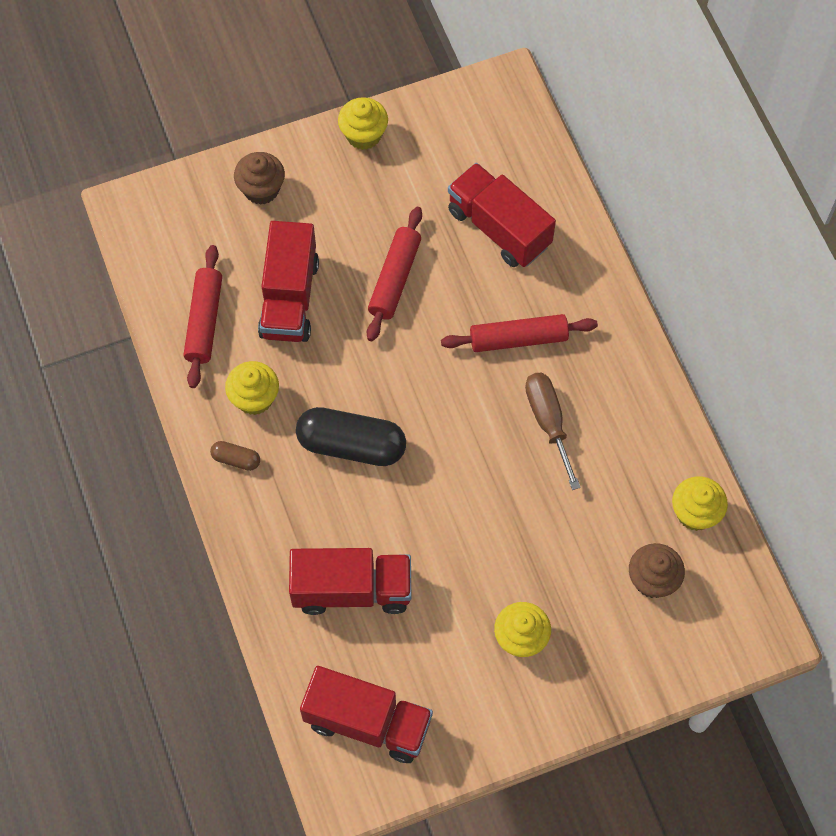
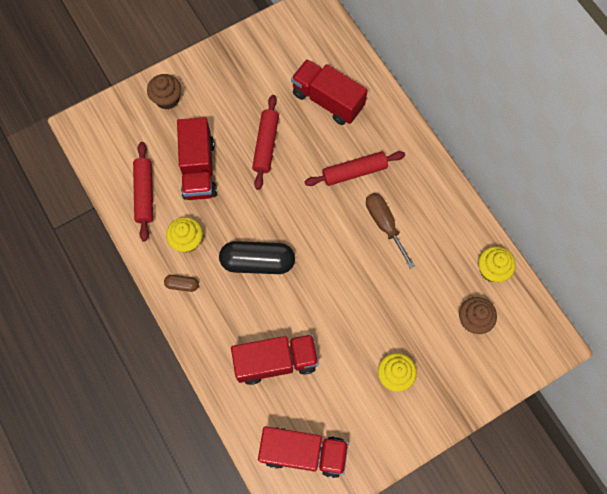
camera: 10 degrees left, 5 degrees up
(363, 135) = (228, 53): yellow cupcake -> none

